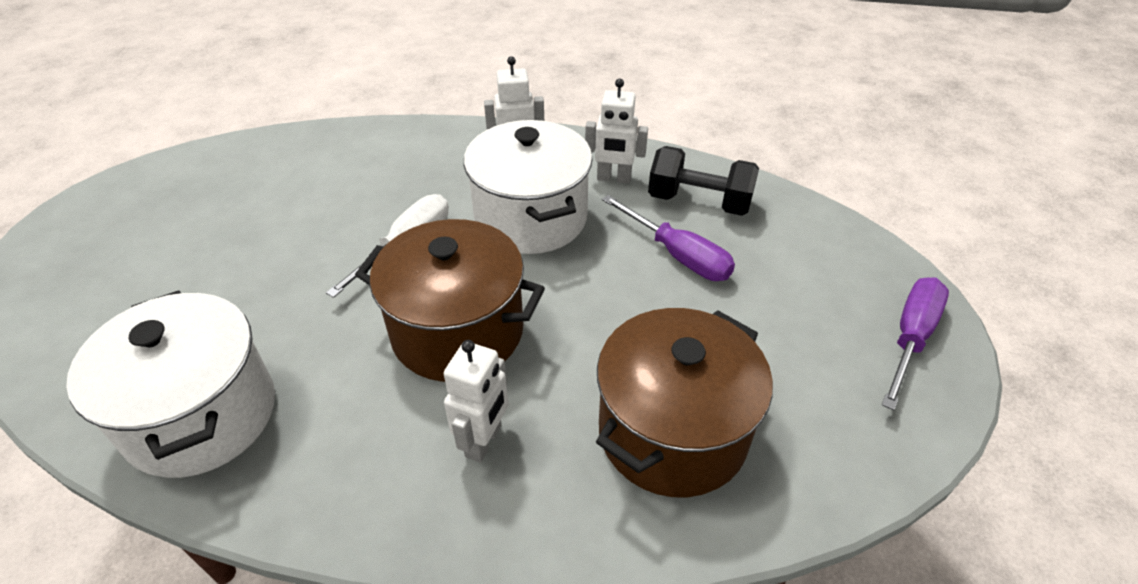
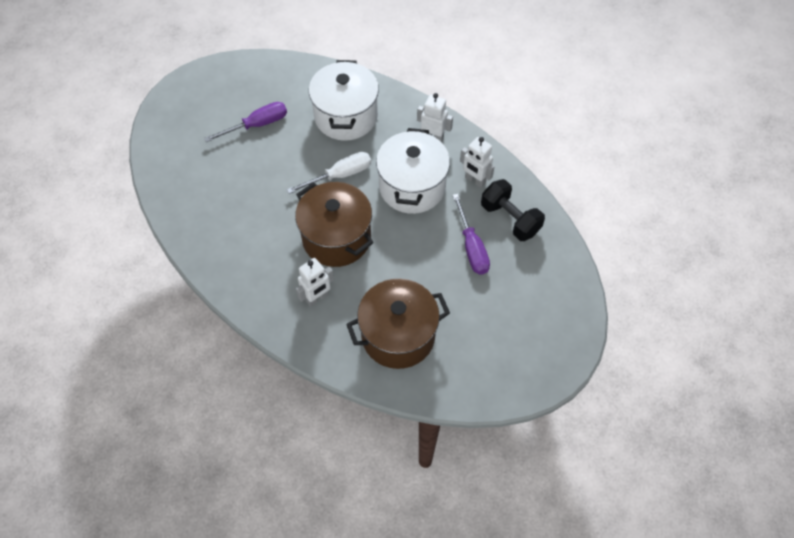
camera: 30 degrees right, 15 degrees up
(202, 415) = (212, 227): white pot -> white pot (346, 116)
(910, 338) = (550, 351): purple screwdriver -> purple screwdriver (257, 125)

